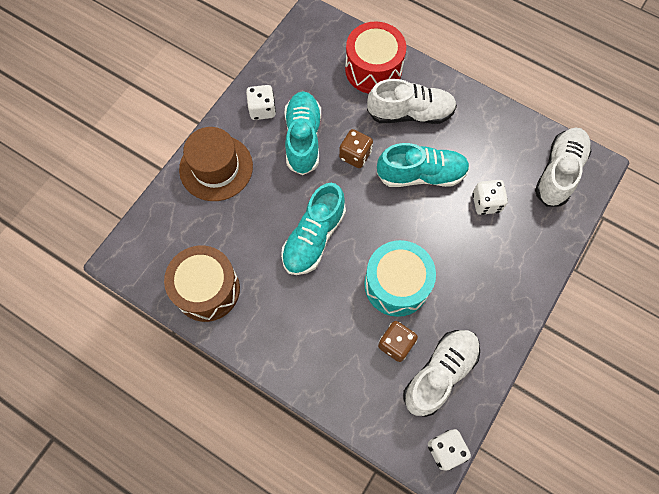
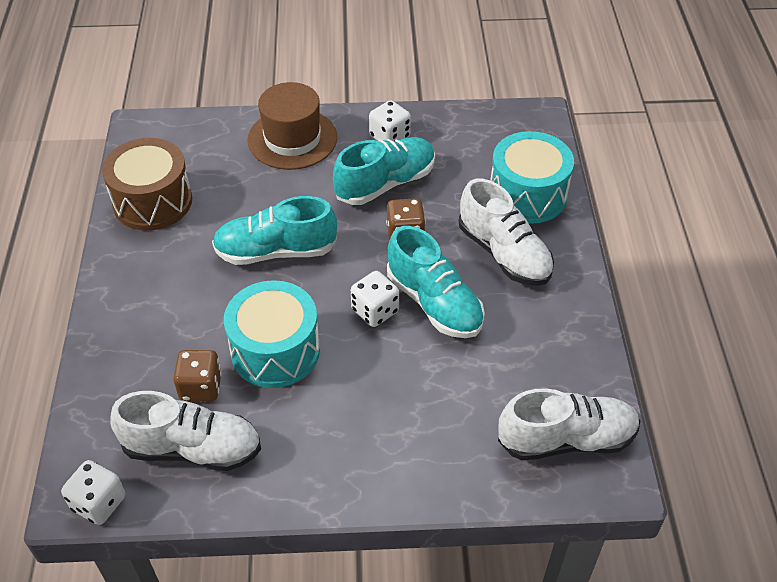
camera: 55 degrees right, 20 degrees down
(373, 69) = (527, 195): red drum -> turquoise drum
(486, 203) = (453, 383): white dice -> white dice (375, 311)

